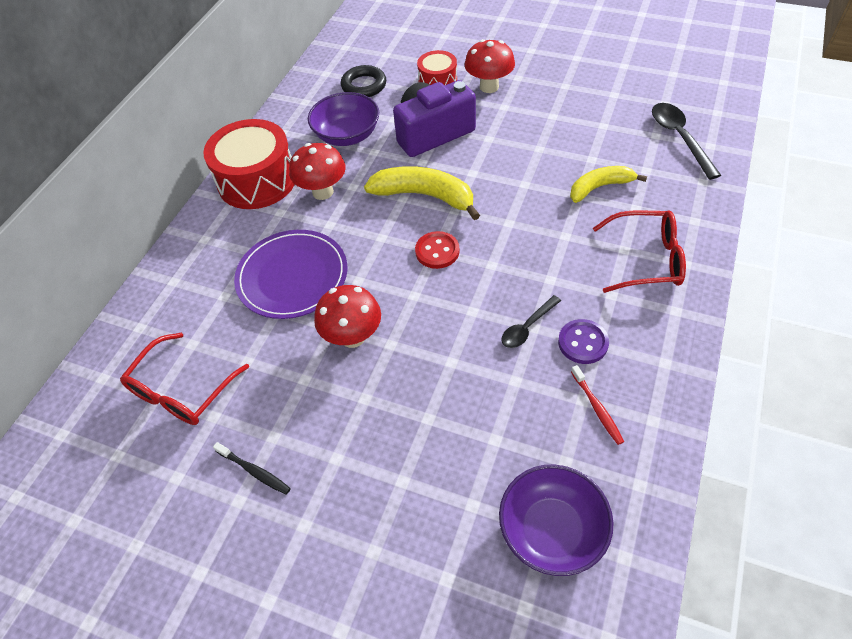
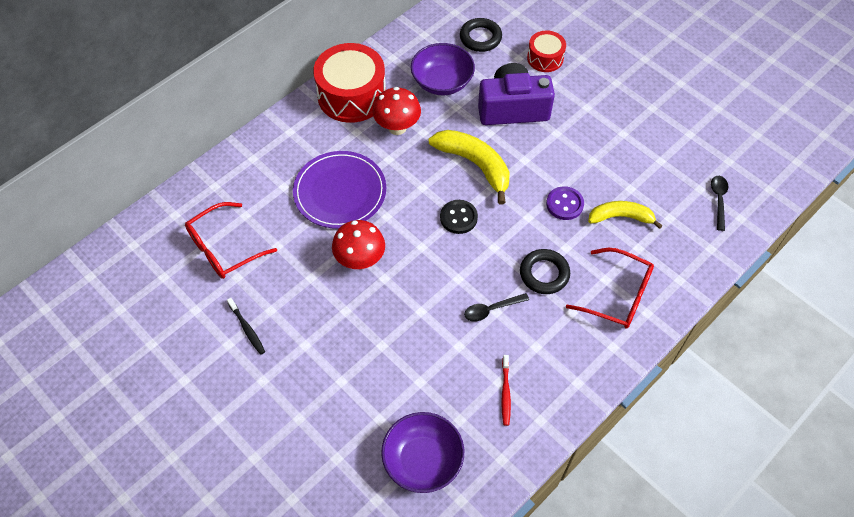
camera: 20 degrees right, 5 degrees up
(437, 251) = (458, 218): red button -> black button
(489, 87) = (585, 82): red mushroom -> none
(559, 269) = (544, 274): none -> black ring
(583, 343) = (525, 340): purple button -> purple button (564, 204)
(679, 138) = (718, 200): black spoon -> black spoon, size x0.62

